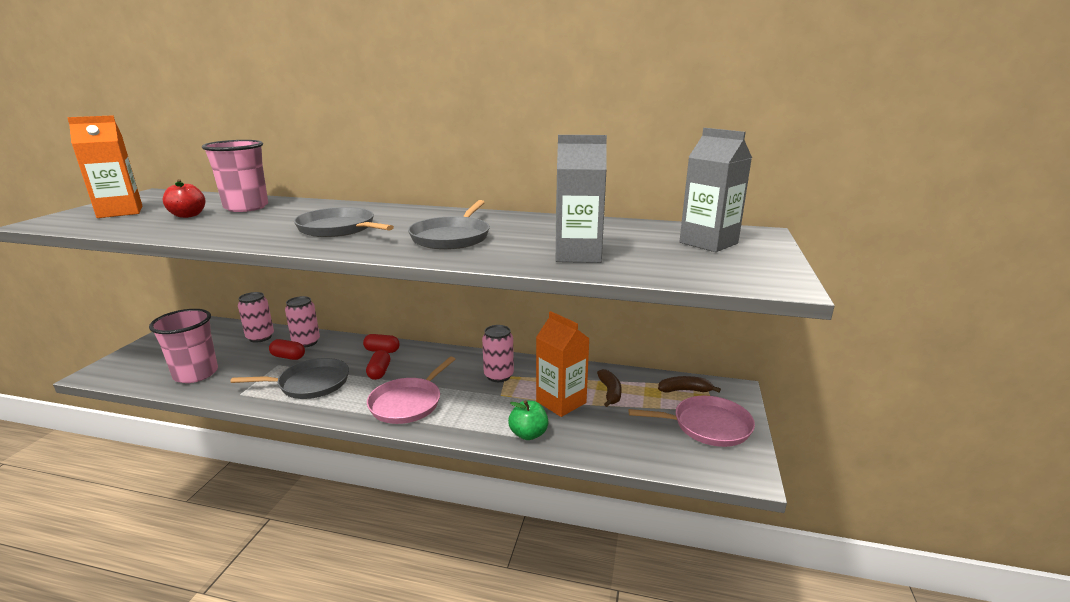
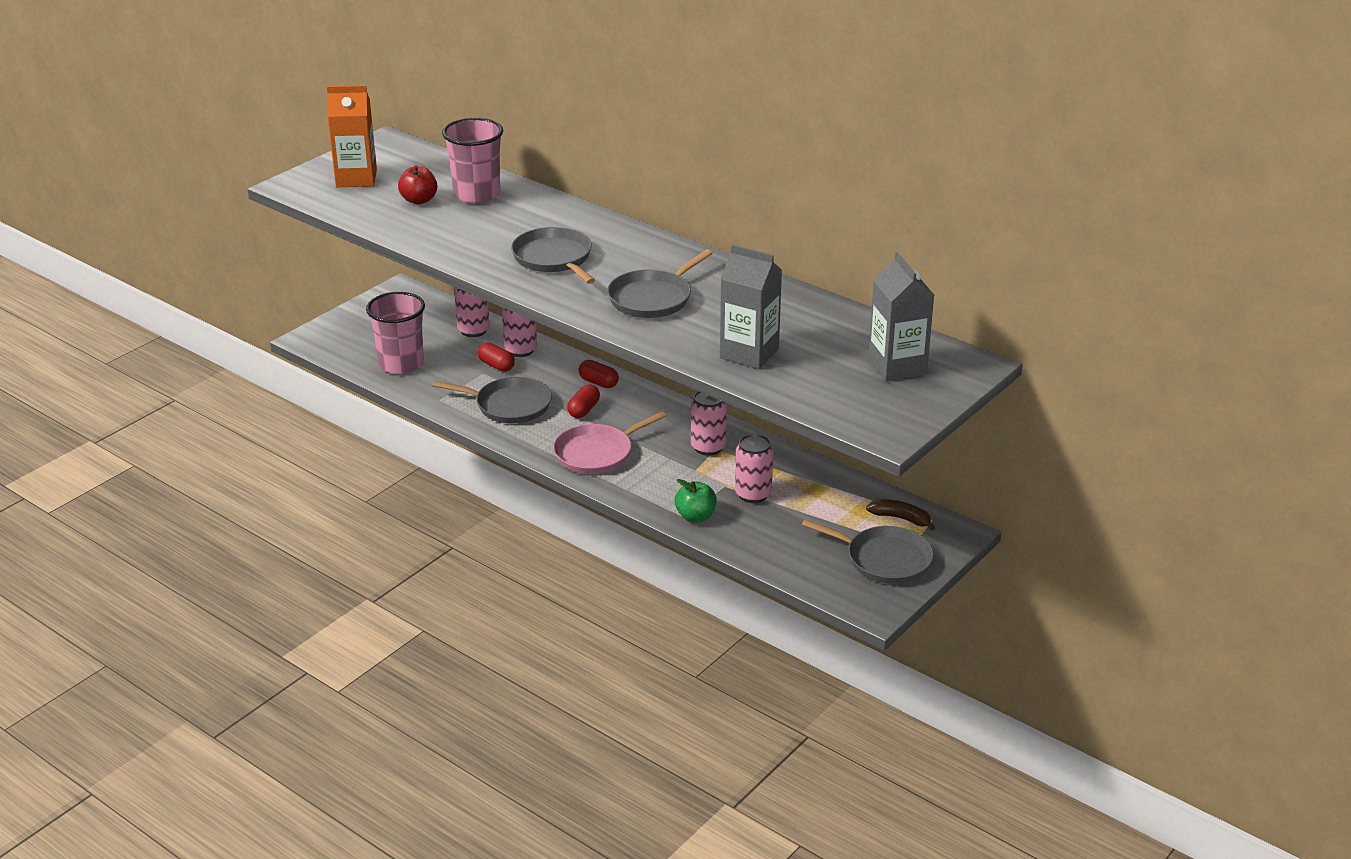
camera: 25 degrees right, 10 degrees up
(561, 402) = (753, 494): orange carton -> pink can
(610, 392) = (815, 498): brown banana -> none
(707, 426) = (884, 559): pink pan -> grey pan

